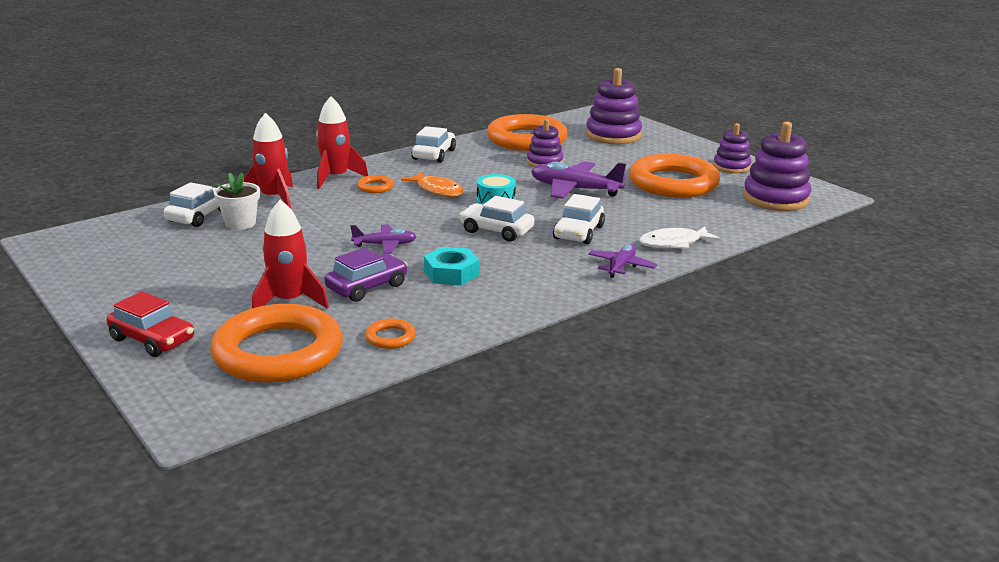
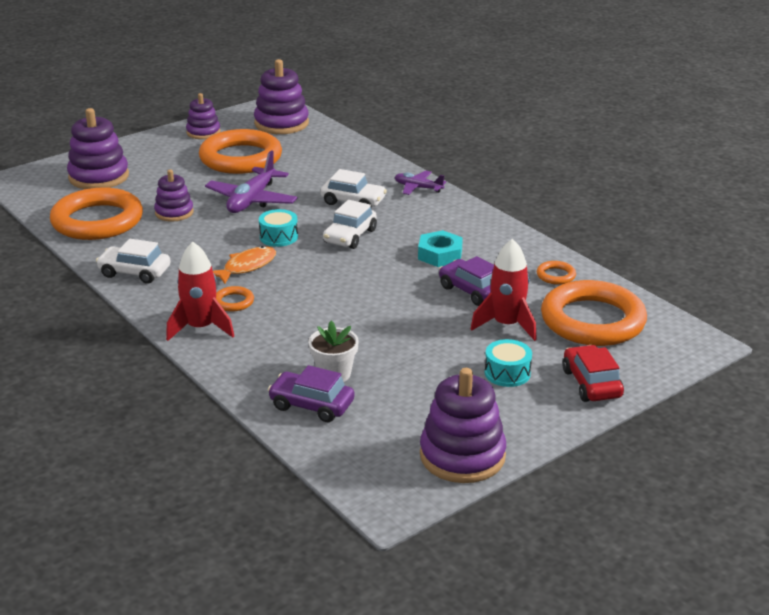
camera: 90 degrees left, 5 degrees up
(83, 270) = (462, 456): none -> purple stacking toy
(152, 339) = (591, 383): red car -> red car turned 45 degrees counterclockwise
(198, 296) = (507, 373): none -> turquoise drum
(199, 216) = (311, 405): white car -> purple car
(273, 198) = (261, 362): red rocket -> none
(385, 245) = (385, 287): purple plane -> none
(673, 243) = (373, 167): white fish -> none

